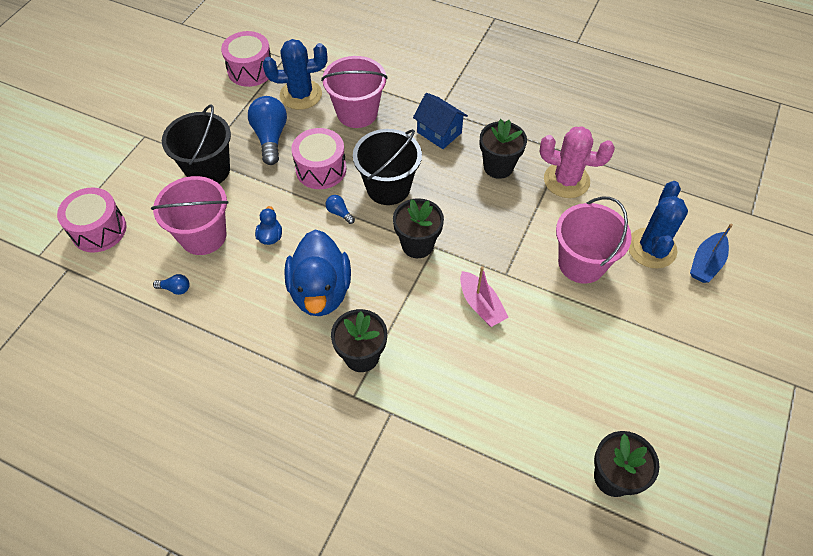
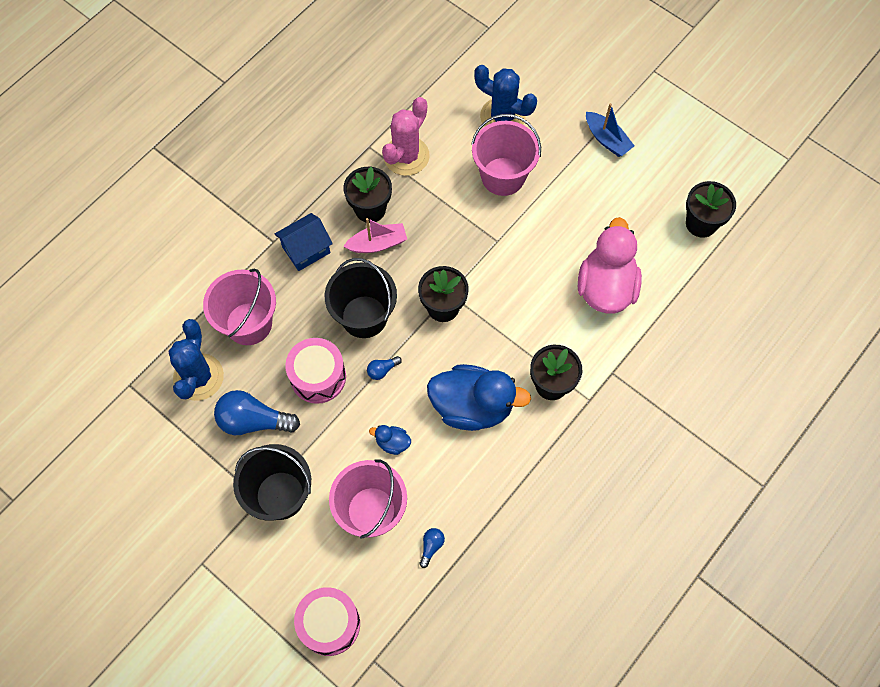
camera: 75 degrees left, 10 degrees up
(250, 70) = (135, 426): pink drum -> none
(481, 305) = (524, 271): pink boat -> pink boat (377, 244)
(490, 387) = (606, 287): none -> pink duck
(706, 263) = (529, 82): blue boat -> blue boat (607, 139)

